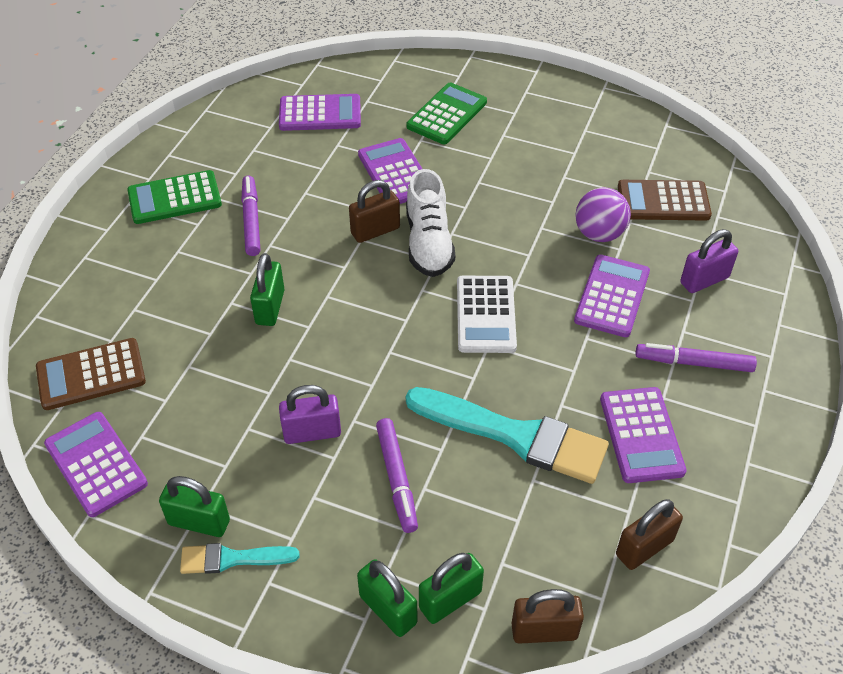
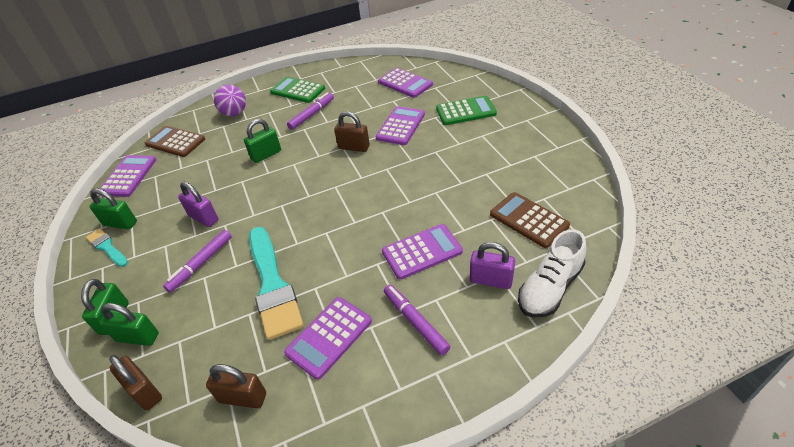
camera: 50 degrees right, 5 degrees down
(199, 522) = (120, 223): green padlock -> green padlock turned 45 degrees counterclockwise
(428, 243) = (369, 166): white shoe -> white shoe (550, 288)
(486, 315) = (345, 217): white calculator -> none
(599, 234) = (463, 214): purple ball -> purple ball (234, 113)

